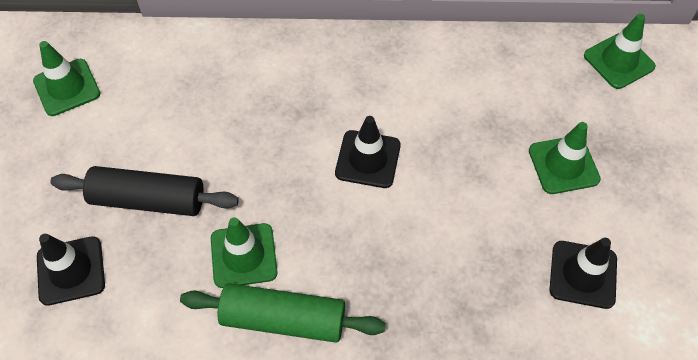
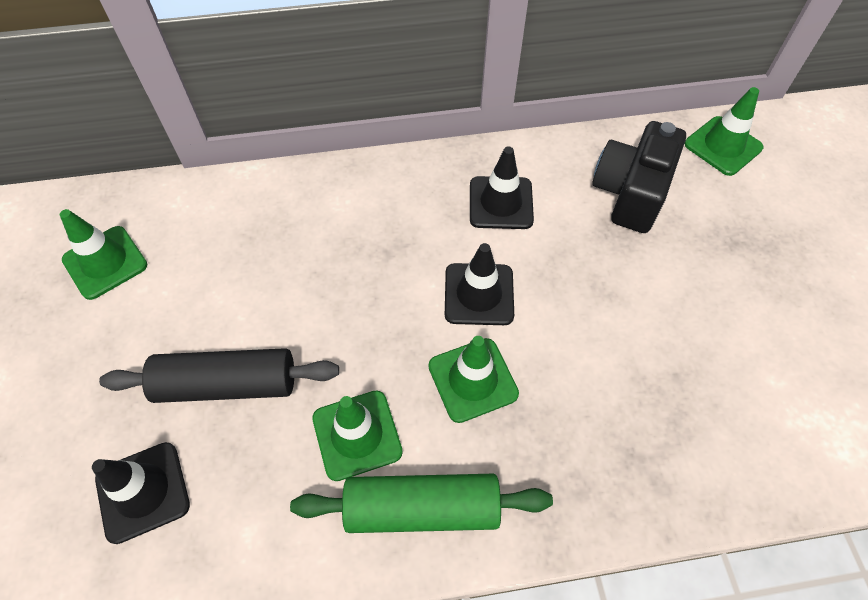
camera: 10 degrees left, 0 degrees up
(522, 91) = (630, 192): none -> black camera
(563, 165) = (697, 267): green traffic cone -> green traffic cone (473, 380)
(583, 274) = (755, 391): black traffic cone -> black traffic cone (501, 203)

